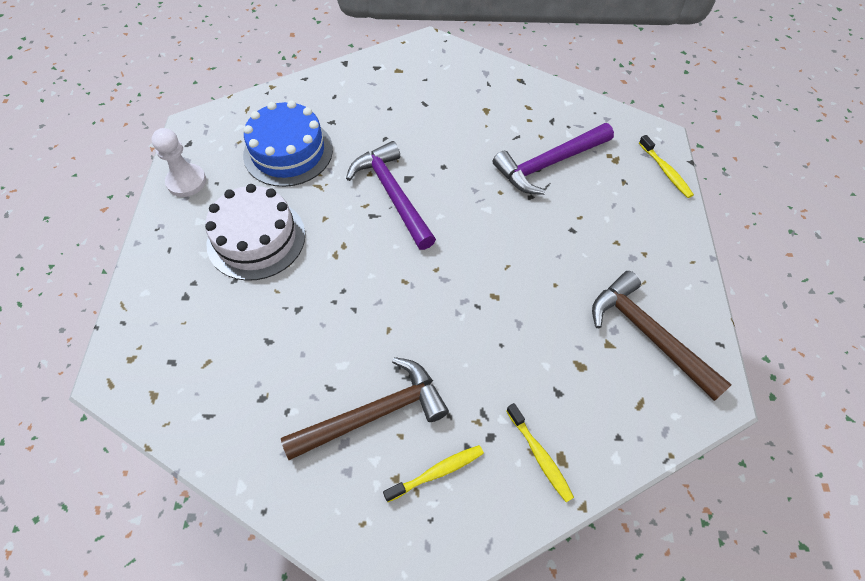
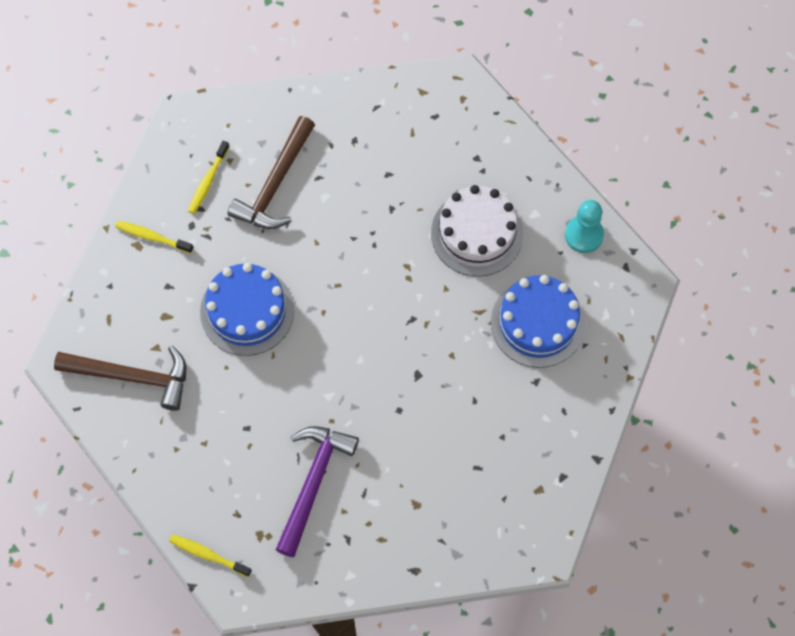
camera: 140 degrees right, 10 degrees up
(186, 181) = (584, 235): white pawn -> turquoise pawn
(392, 195) = (414, 349): purple hammer -> none
(500, 316) = (247, 311): none -> blue cake

